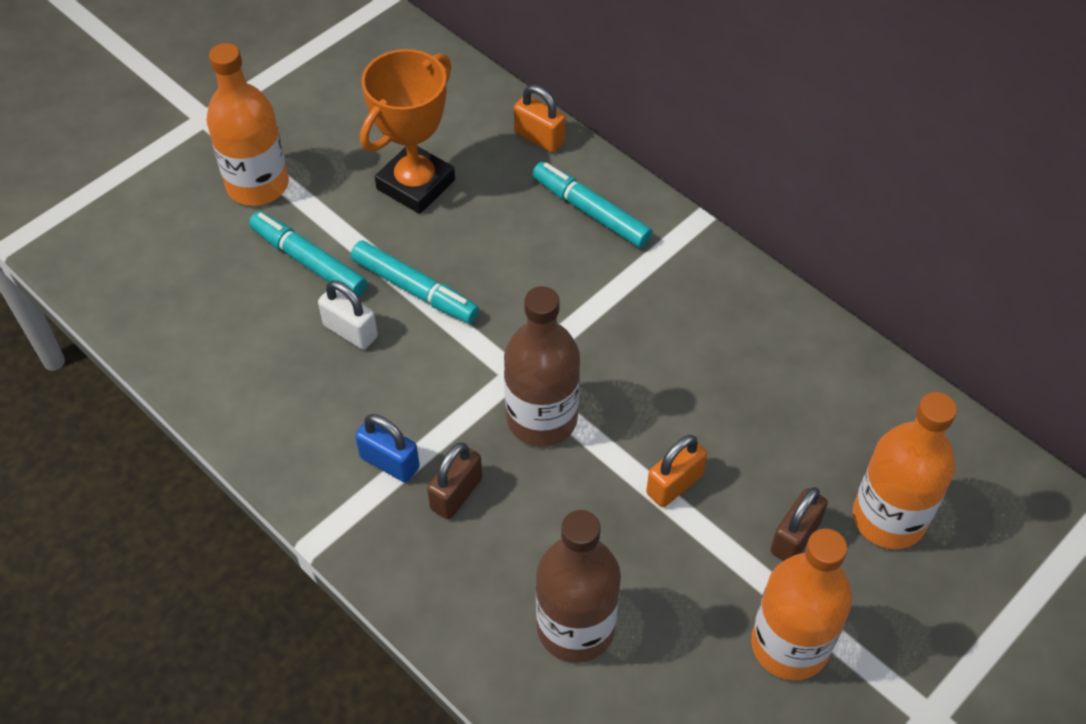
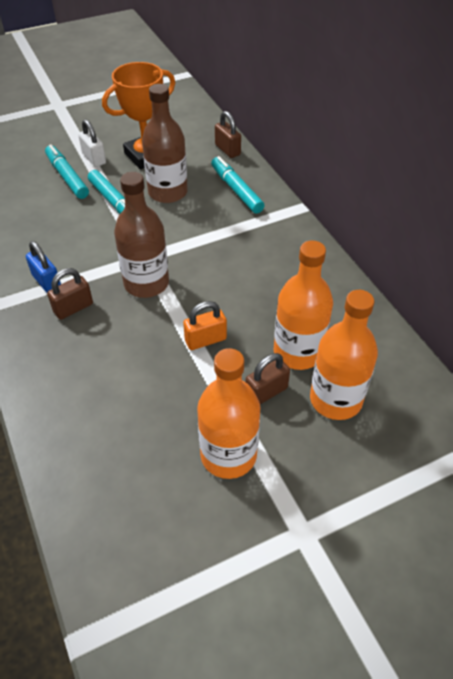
camera: 20 degrees right, 5 degrees down
(257, 185) = (64, 138): orange bottle -> orange bottle (298, 352)
(350, 331) = (67, 214): white padlock -> white padlock (94, 158)
(539, 138) = (227, 150): orange padlock -> brown padlock
(576, 627) = (98, 401): brown bottle -> brown bottle (168, 192)

